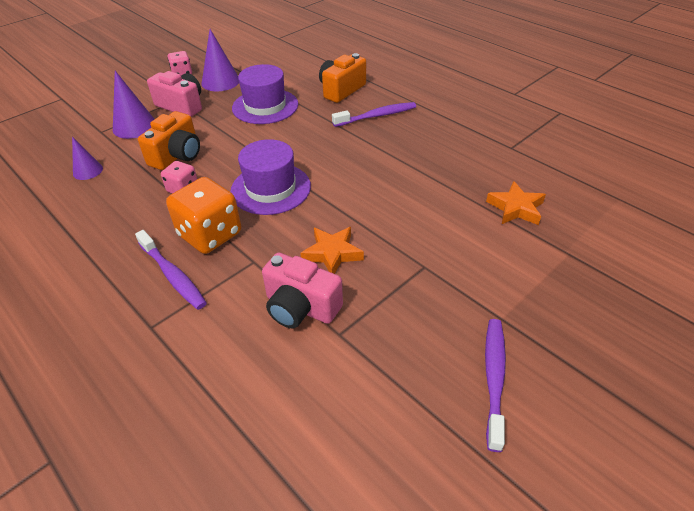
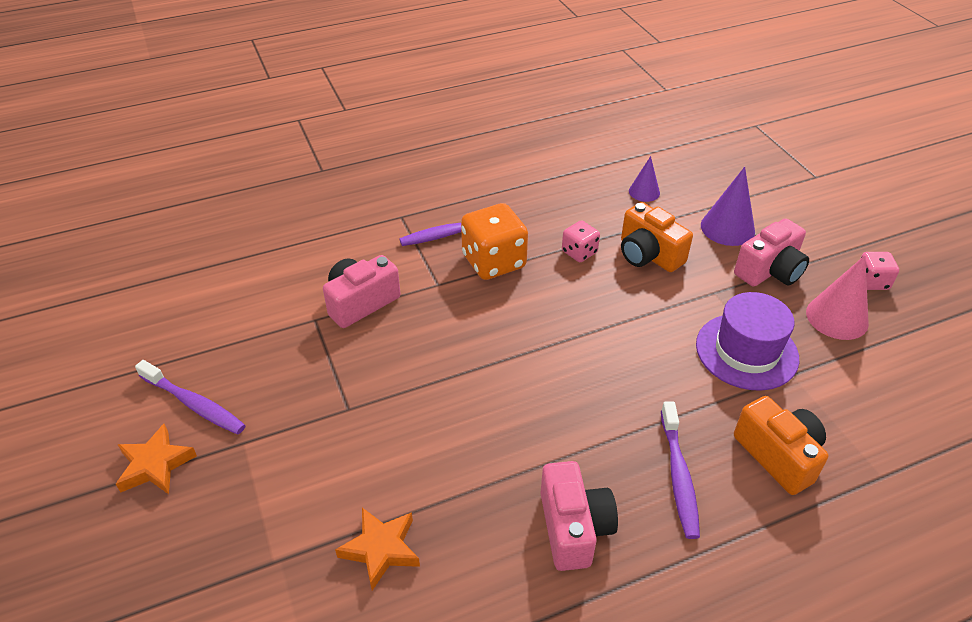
camera: 110 degrees right, 0 degrees up
(220, 81) = (837, 317): purple cone -> pink cone
(271, 188) = (547, 318): purple hat -> none
(332, 253) = (413, 341): orange star -> orange star (155, 465)
(438, 142) = (574, 528): none -> pink camera

